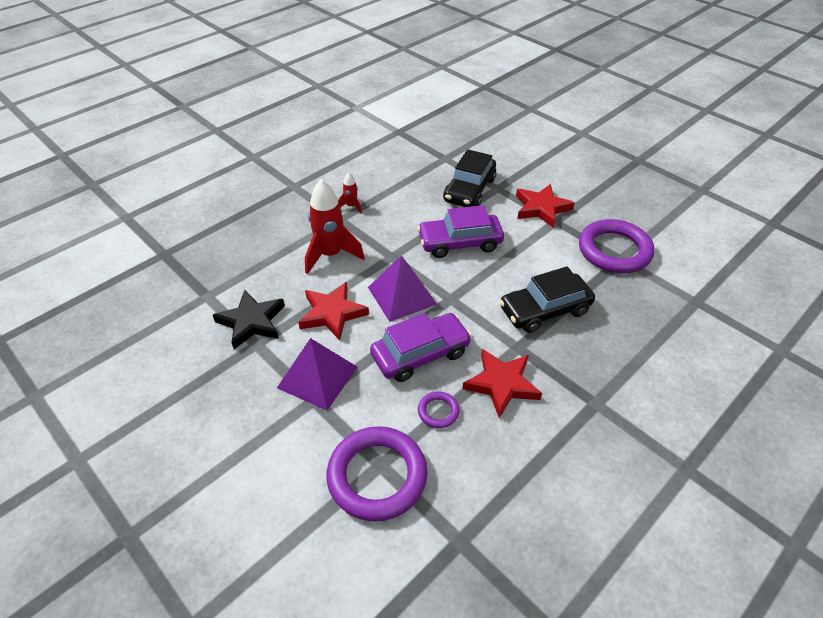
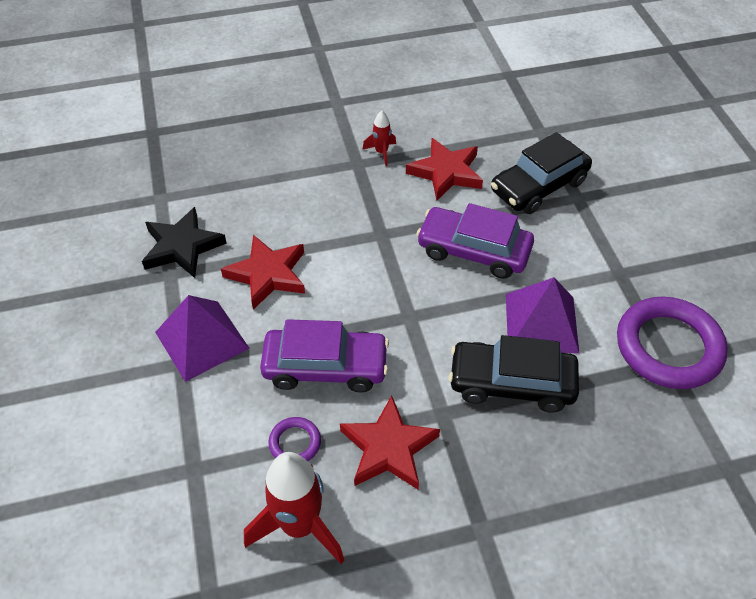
camera: 30 degrees right, 5 degrees up
(331, 255) = (316, 204): red rocket -> red rocket (299, 526)
(377, 476) = (181, 479): purple ring -> none
(402, 295) = (357, 287): purple pyramid -> purple pyramid (541, 322)
(541, 208) = (614, 248): red star -> red star (446, 172)

